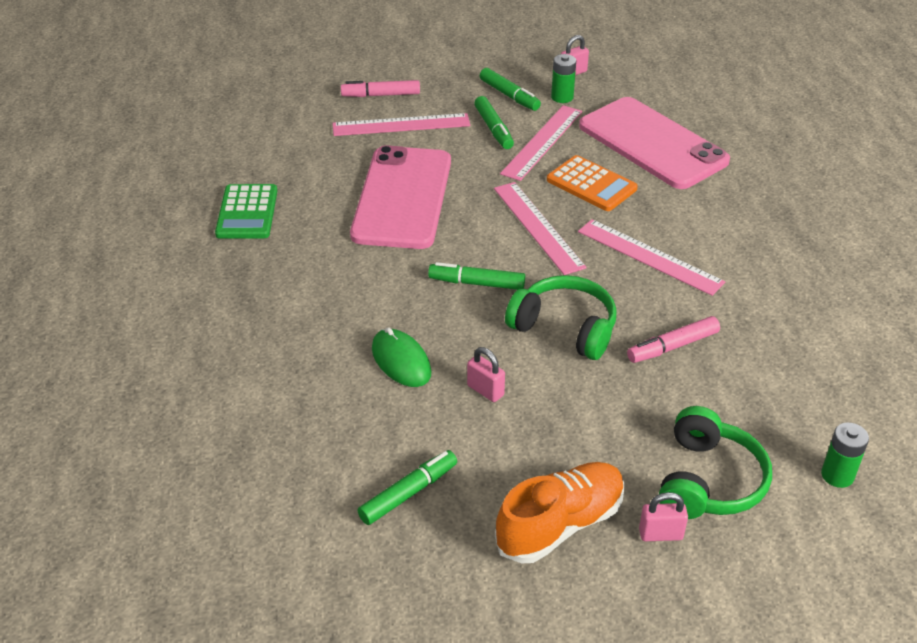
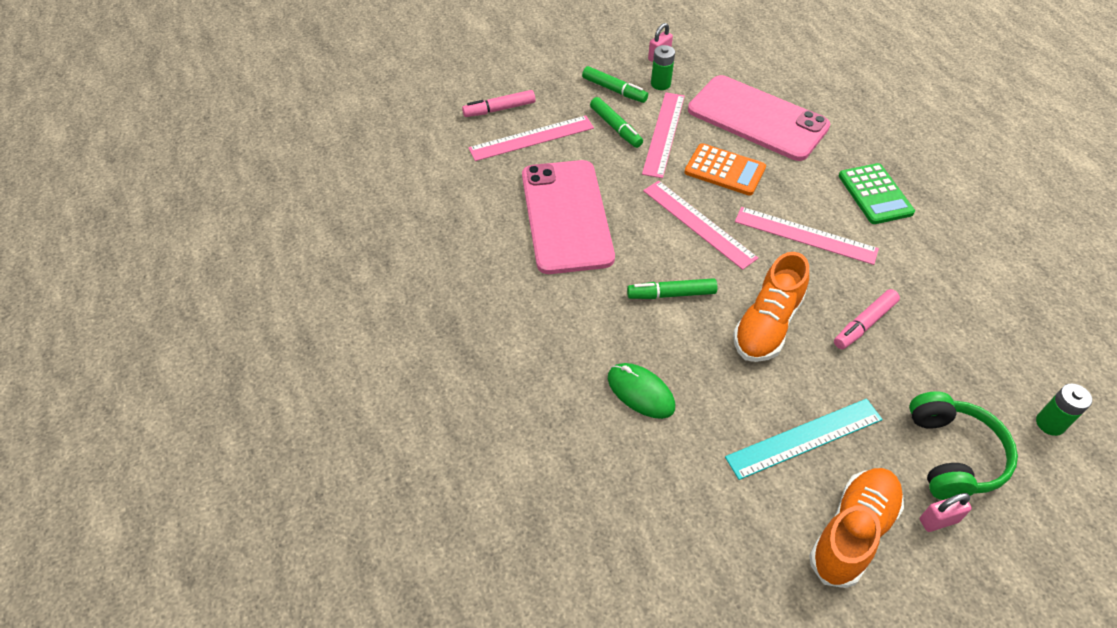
camera: 15 degrees left, 10 degrees up
(247, 212) = (430, 260): green calculator -> green calculator (875, 194)
(408, 493) = (708, 534): green marker -> none
(485, 390) = (728, 406): pink padlock -> none
(552, 433) = (804, 438): none -> turquoise ruler
(564, 328) = (767, 325): green headphones -> orange shoe

